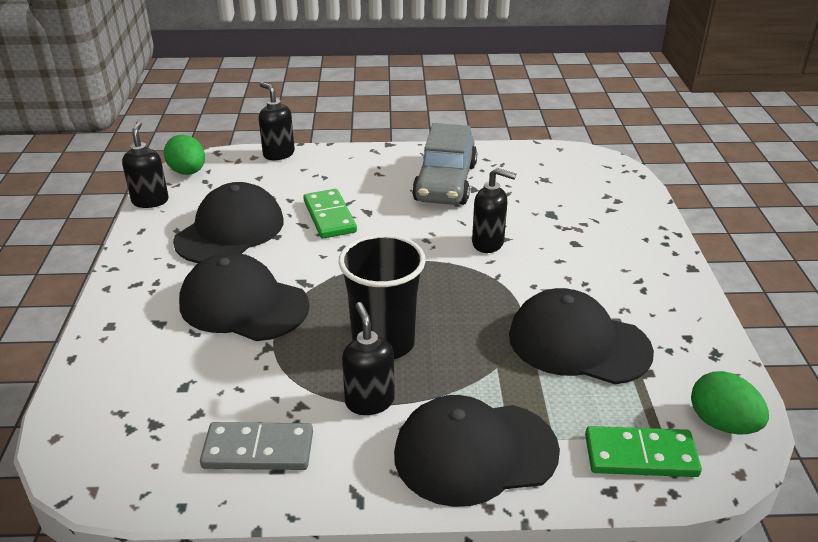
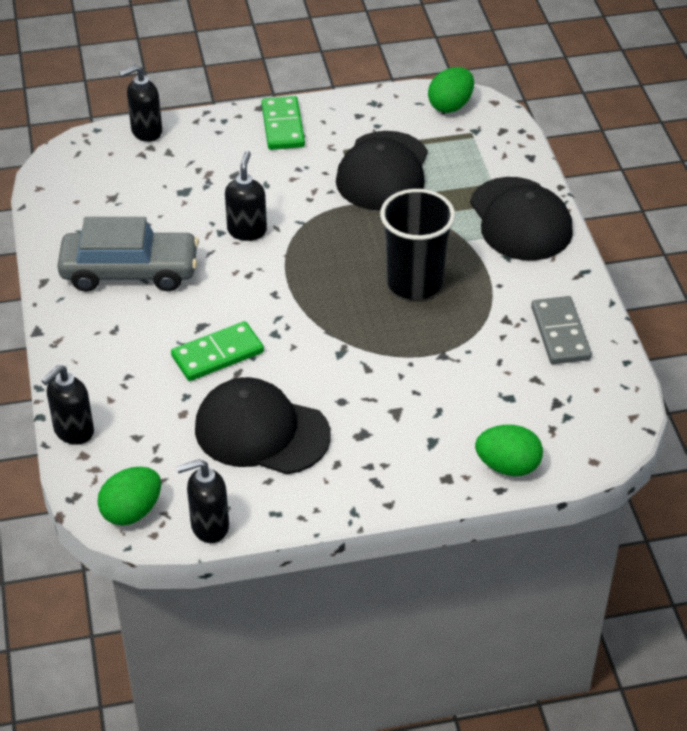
camera: 100 degrees left, 10 degrees up
(95, 369) = (508, 466): none -> green egg
(243, 304) = (388, 387): black cap -> none
(369, 401) = (488, 281): black soap dispenser -> black soap dispenser (146, 132)
(640, 455) = (494, 143): green domino -> green domino (282, 126)

